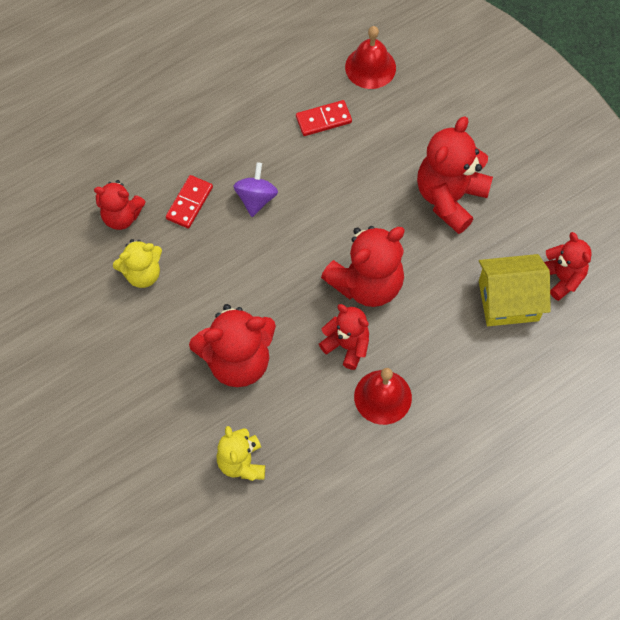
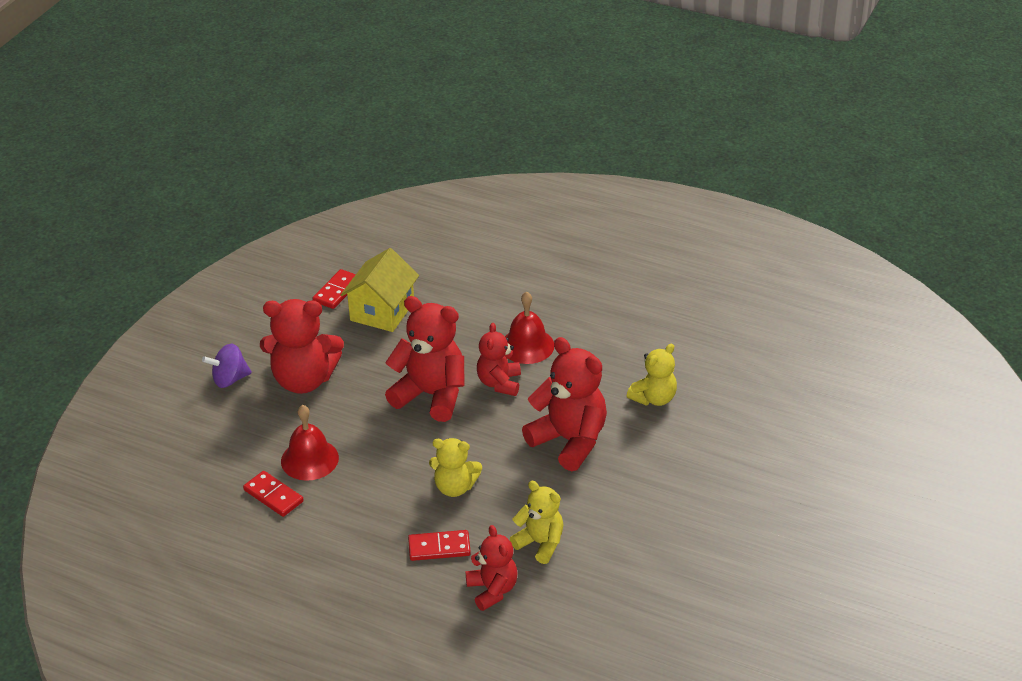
camera: 120 degrees left, 25 degrees down
(245, 246) = (455, 487): none -> yellow teddy bear
(256, 198) = (398, 503): purple spinning top -> purple spinning top (229, 379)
(370, 67) = (186, 489): red bell -> red bell (309, 459)
(508, 301) = (382, 311): yellow house -> yellow house turned 60 degrees clockwise
(561, 278) = (337, 291): red teddy bear -> red domino

